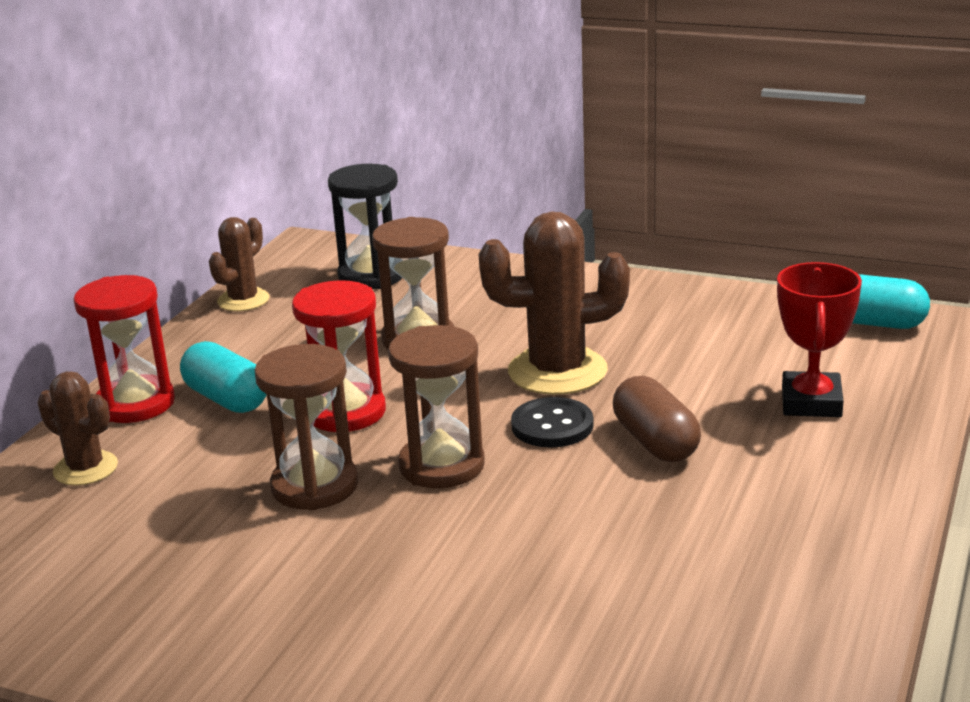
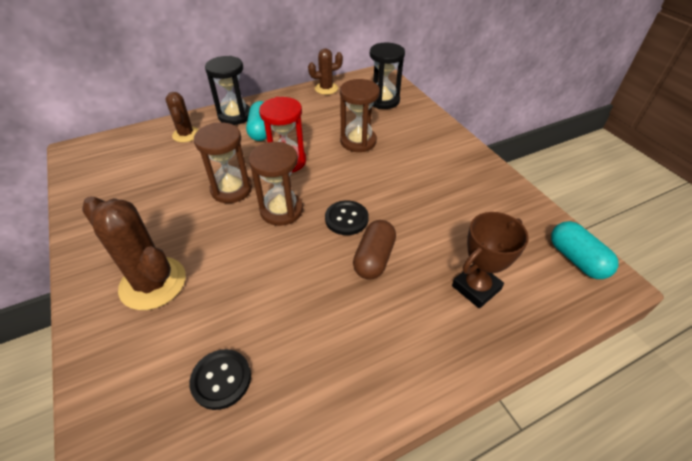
camera: 40 degrees right, 20 degrees up
(135, 404) = (235, 115): red hourglass -> black hourglass
(557, 371) = (387, 191): brown cactus -> brown cactus (153, 283)
(664, 648) = (221, 379): none -> black button
(811, 402) = (476, 288): red trophy -> brown trophy

